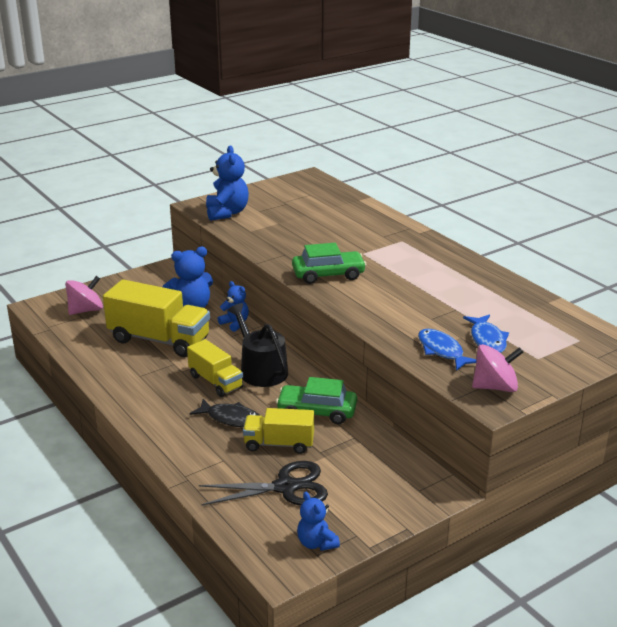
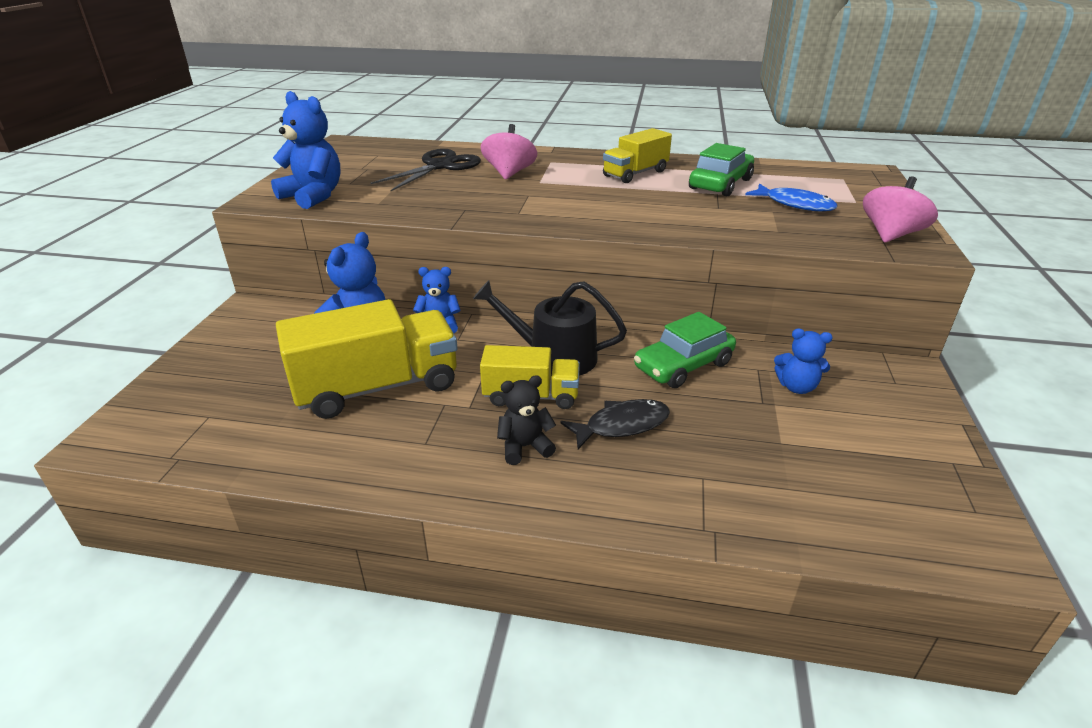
camera: 45 degrees left, 5 degrees up
(86, 310) = (204, 405): pink spinning top -> pink spinning top (509, 173)
(174, 401) = (525, 447): none -> black teddy bear
(279, 444) = (716, 420): yellow truck -> yellow truck (635, 173)
(286, 487) = (811, 461): black scissors -> black scissors (439, 166)
(316, 543) = (951, 499): blue teddy bear -> blue teddy bear (796, 387)
(328, 275) = (550, 209): green car -> green car (720, 184)
(442, 351) = (789, 227): blue fish -> none

